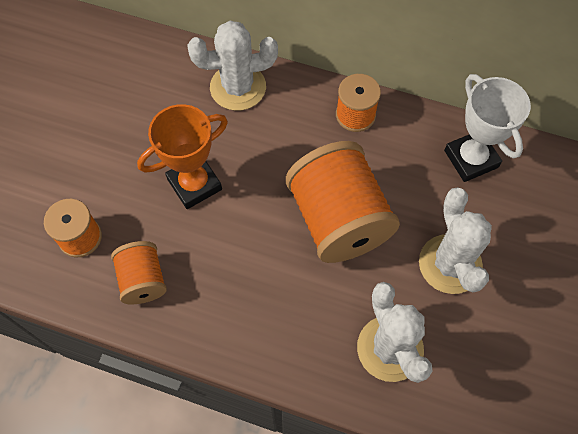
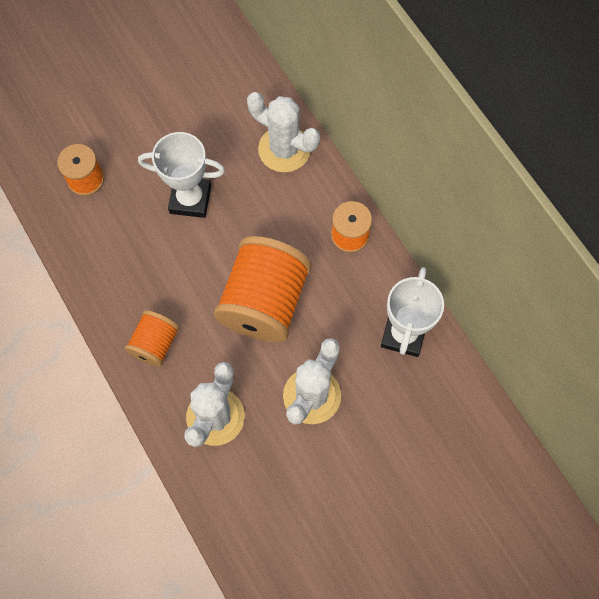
camera: 40 degrees right, 5 degrees up
(143, 280) = (100, 240): orange spool -> orange spool (155, 344)
(194, 184) = (190, 199): orange trophy -> white trophy

